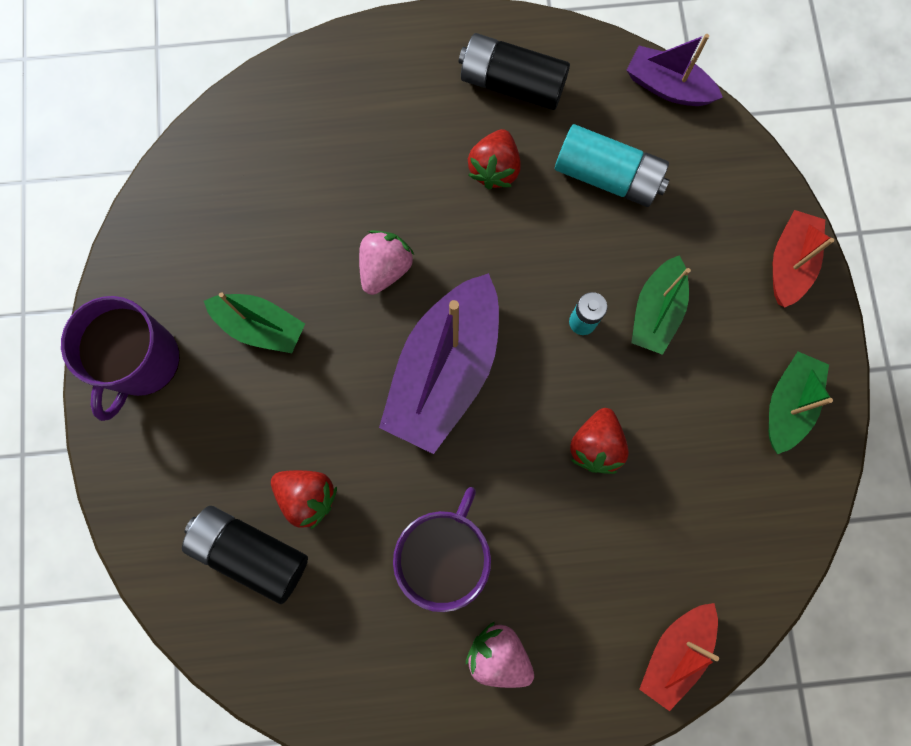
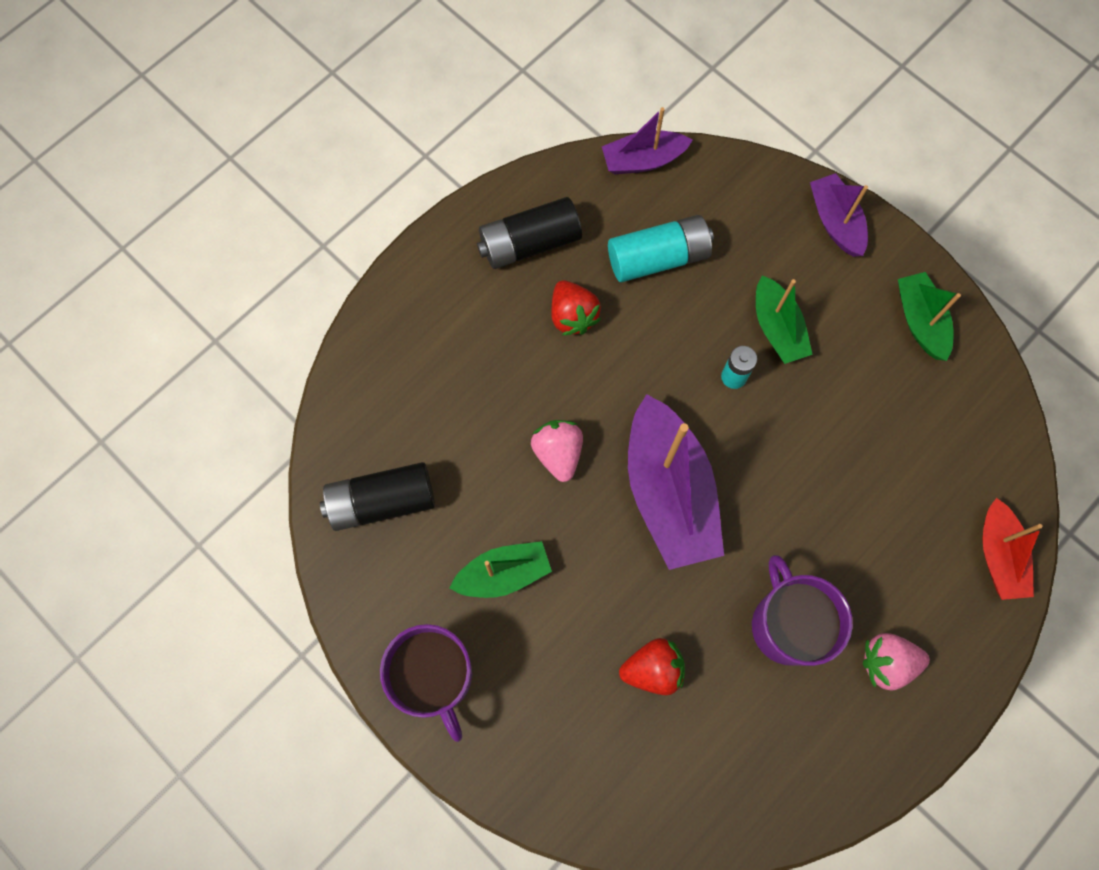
camera: 40 degrees left, 5 degrees down
(251, 552) = (648, 746): black battery -> black battery (382, 501)
(595, 445) = (820, 457): red strawberry -> none
(789, 263) = (835, 222): red boat -> purple boat

